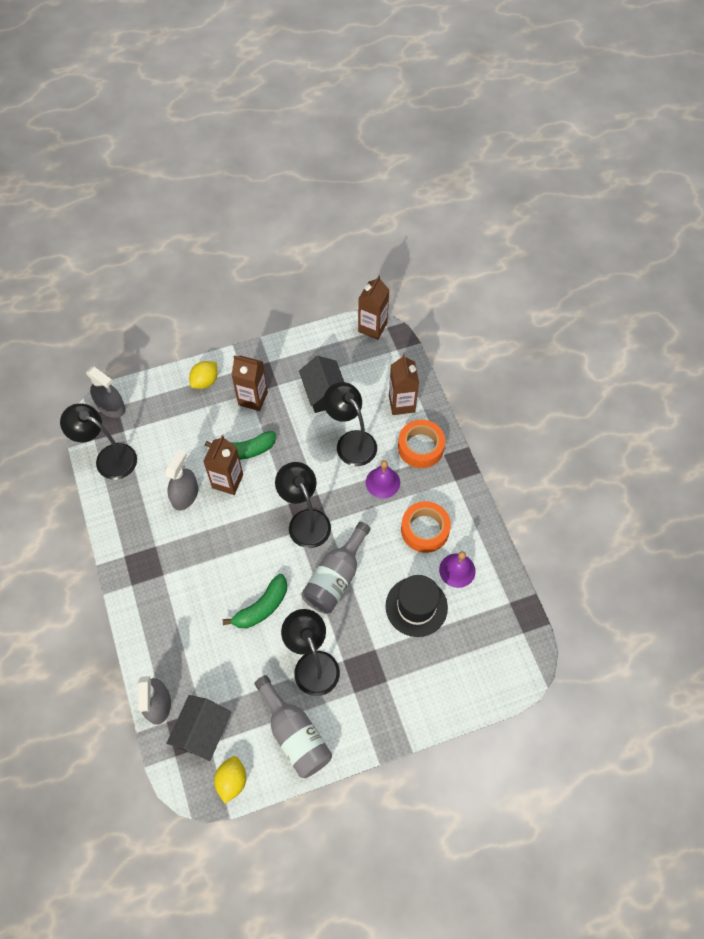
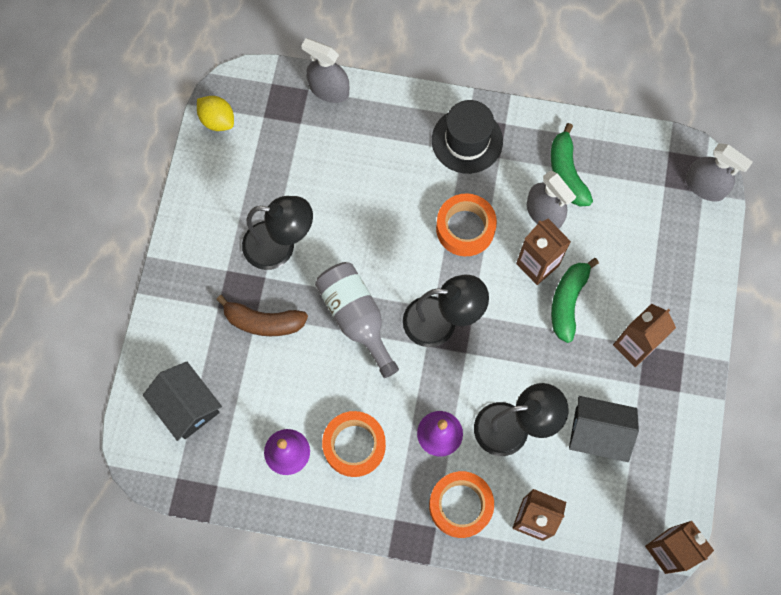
camera: 120 degrees right, 10 degrees up
(108, 458) = (636, 156): black lamp -> none
(111, 407) = (705, 186): grey spray bottle -> grey spray bottle turned 120 degrees counterclockwise
(202, 732) = (278, 116): black house -> black house (187, 406)
(205, 381) = (688, 303): yellow lemon -> none
(225, 541) = (465, 228): none -> orange tape
(262, 607) = (368, 228): green banana -> green banana (566, 172)
(295, 734) = (223, 195): grey bottle -> none
(377, 641) = (263, 322): none -> brown banana
(416, 606) = (274, 383): black hat -> black hat (467, 140)

